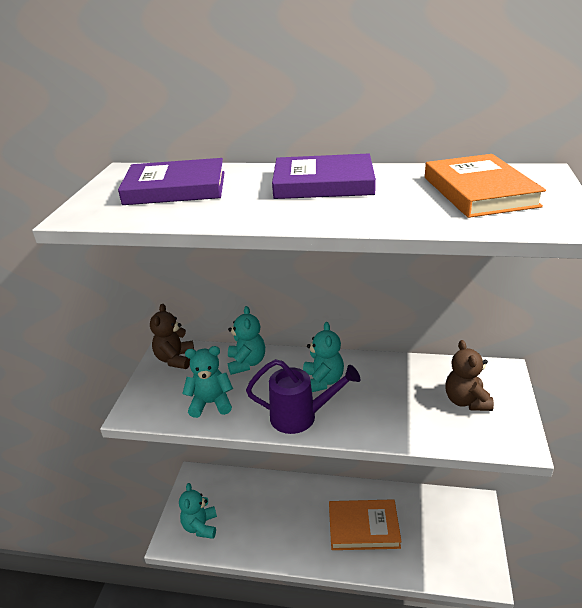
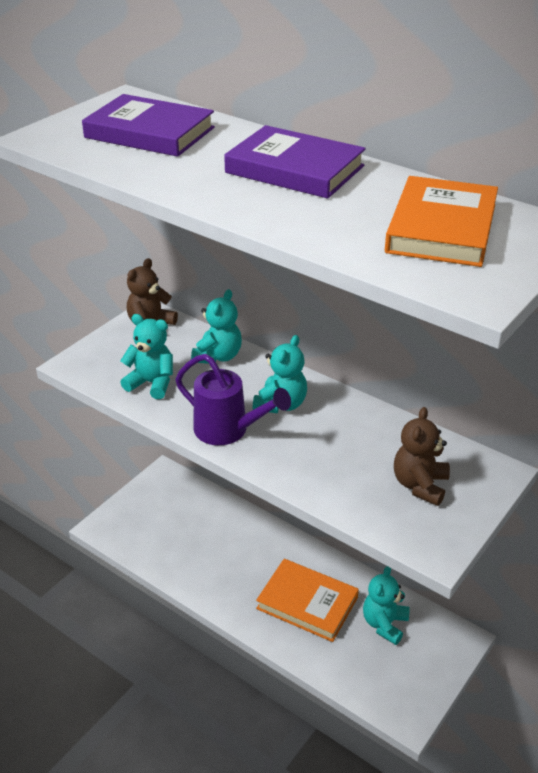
camera: 25 degrees right, 5 degrees up
(200, 526) = (139, 526): turquoise teddy bear -> turquoise teddy bear (384, 624)

